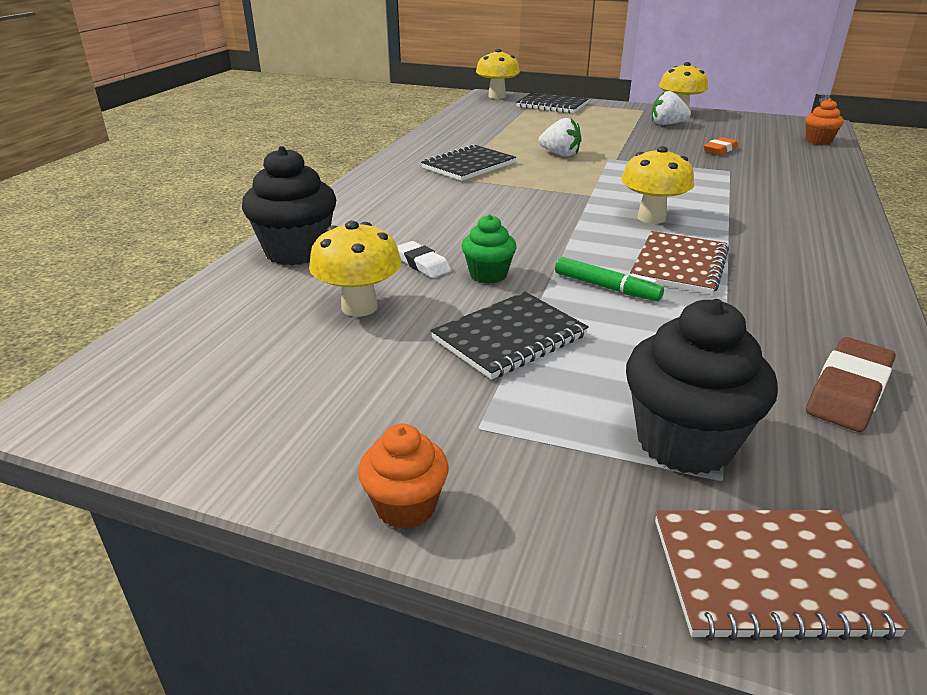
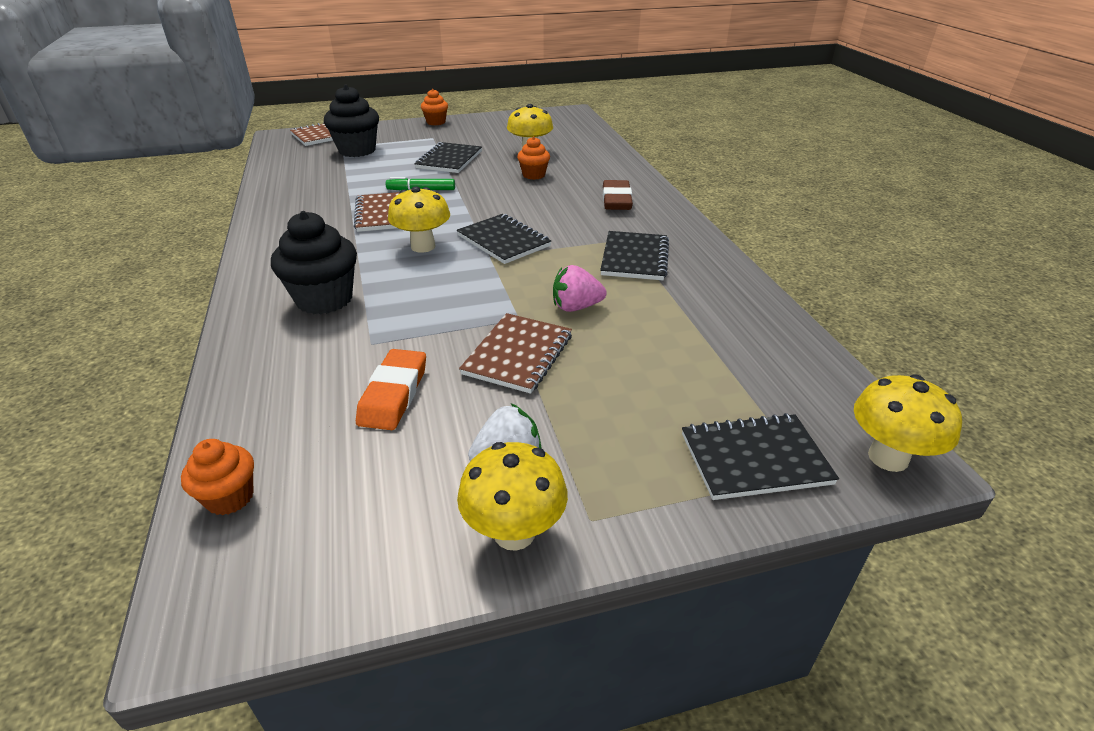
camera: 145 degrees right, 5 degrees up
(296, 252) = (608, 163): black cupcake -> black cupcake (324, 299)
(422, 264) = (534, 175): white eraser -> orange cupcake
(488, 275) = (491, 179): green cupcake -> none
(560, 154) = (576, 307): white strawberry -> pink strawberry
(563, 202) = (503, 241): none -> black notebook
(627, 146) = (518, 355): none -> brown notebook
(720, 150) = (394, 394): orange eraser -> orange eraser, size x1.52
(848, 391) = (289, 178): brown eraser -> brown eraser (616, 200)

